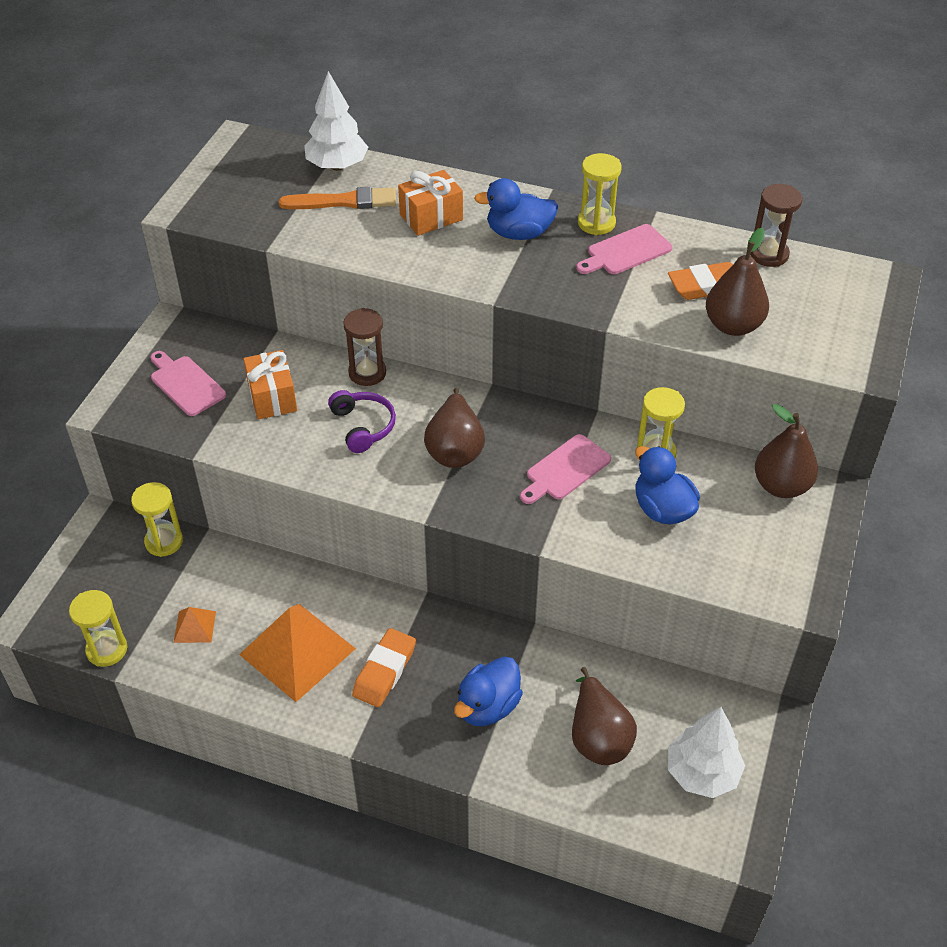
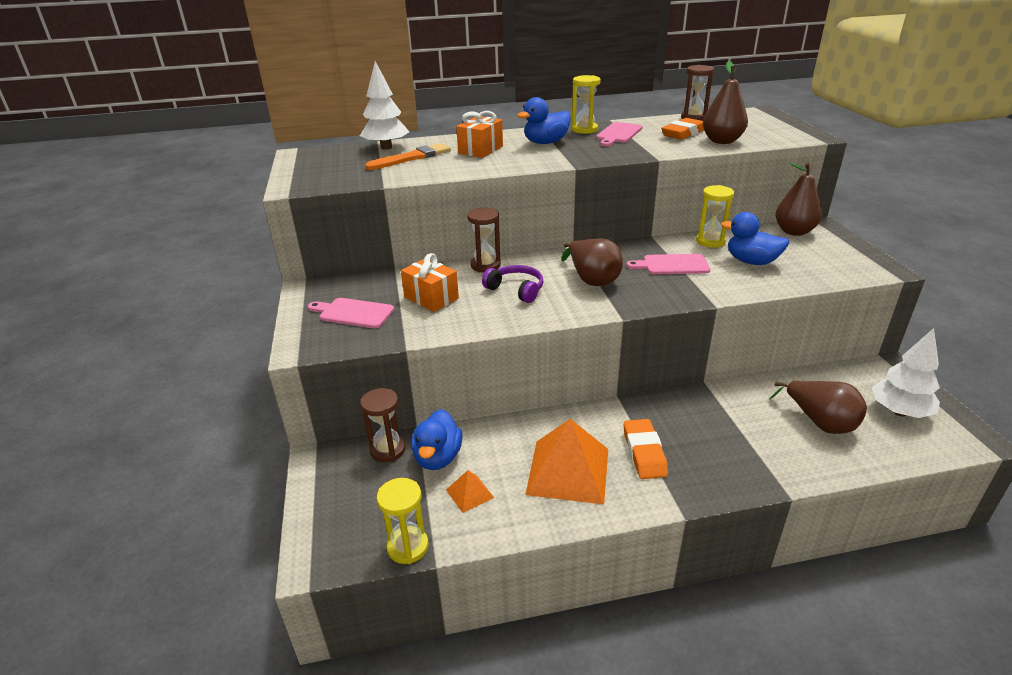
camera: 30 degrees left, 15 degrees down
(164, 542) = (387, 450): yellow hourglass -> brown hourglass
(488, 706) = (735, 439): blue duck -> blue duck (438, 457)
(565, 470) = (672, 265): pink cutting board -> pink cutting board turned 75 degrees clockwise

